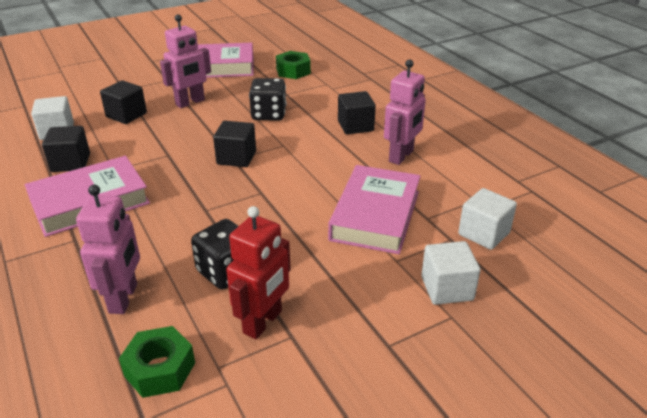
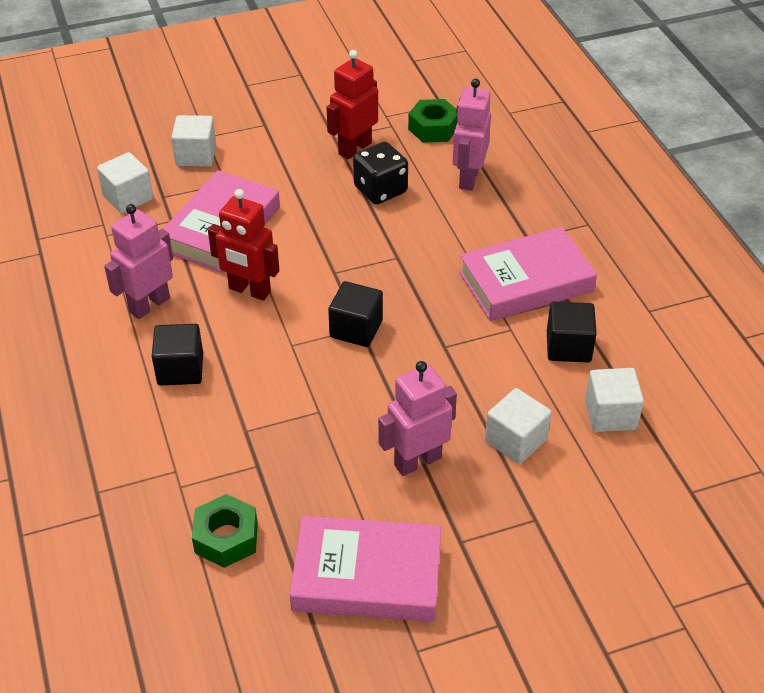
camera: 170 degrees left, 10 degrees up
(126, 115) = (515, 440): black cube -> white cube
(269, 114) = (297, 412): black dice -> none
(328, 172) = (249, 290): none -> red robot

